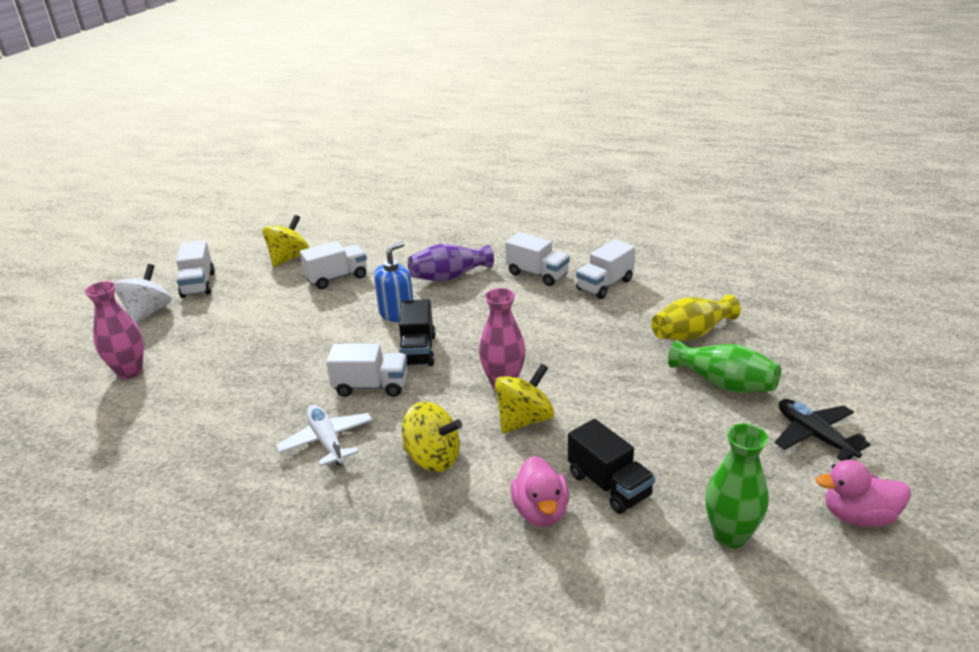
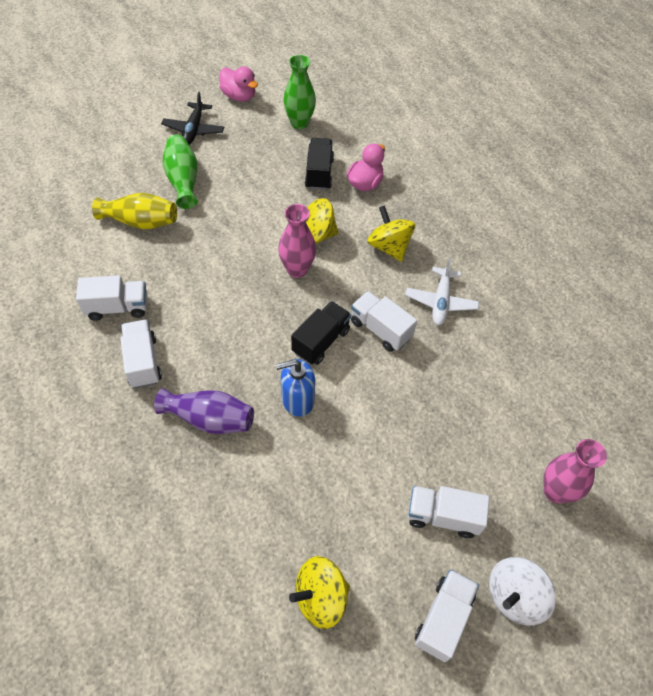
camera: 145 degrees left, 25 degrees up
(337, 278) = (302, 506): white truck -> white truck (443, 516)

